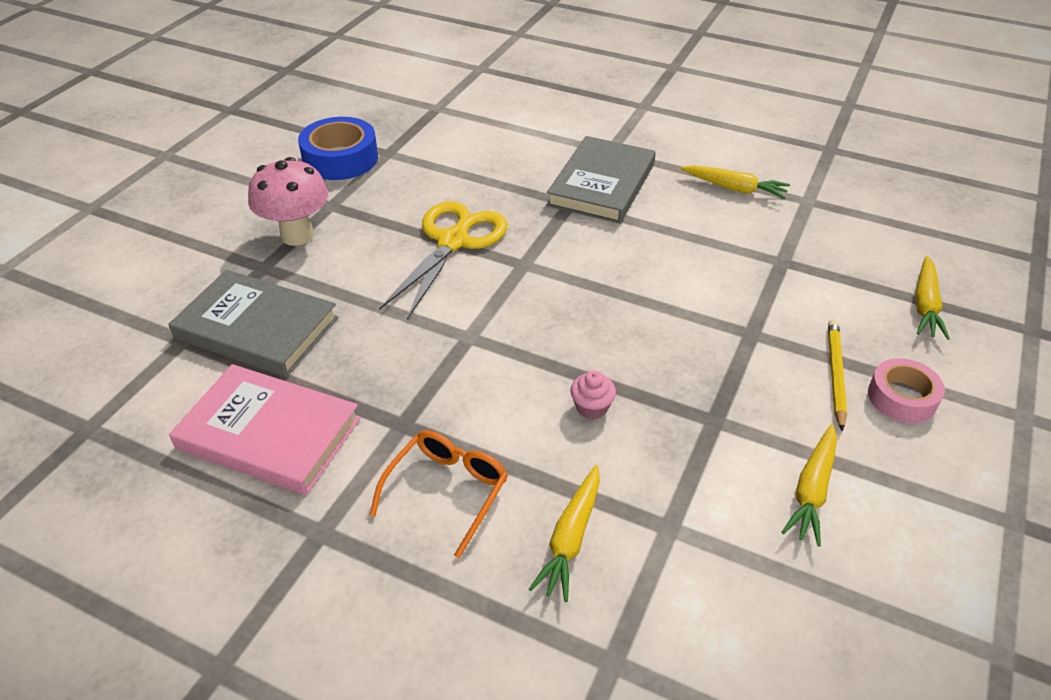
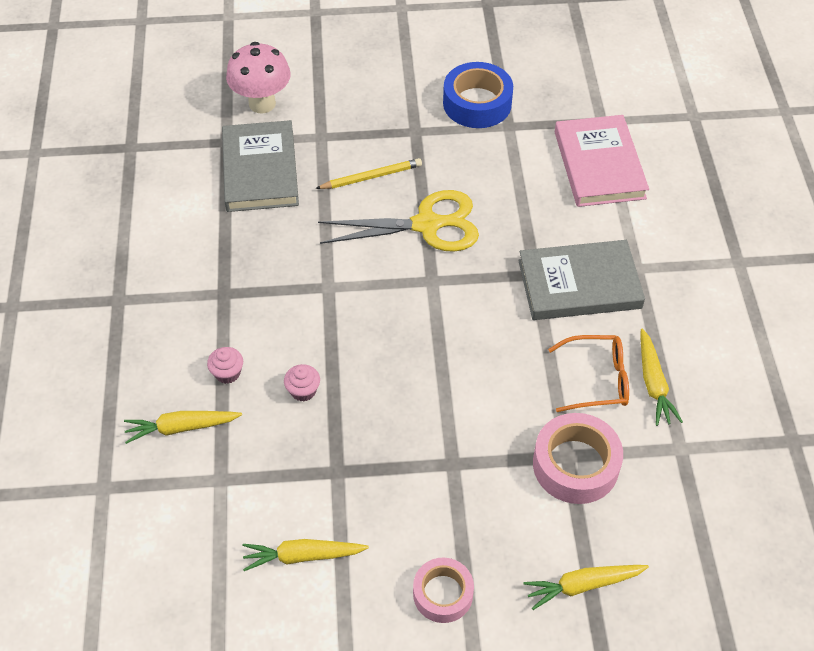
camera: 60 degrees right, 10 degrees up
(269, 434) = (176, 231): pink book -> pink book (599, 165)
(297, 235) = (367, 134): pink mushroom -> pink mushroom (262, 103)
(447, 491) = (182, 345): orange glasses -> orange glasses (597, 379)
(520, 463) = (227, 373): none -> pink cupcake
(794, 260) = (575, 465): none -> pink tape
(835, 374) = (440, 538): yellow pencil -> yellow pencil (371, 177)

